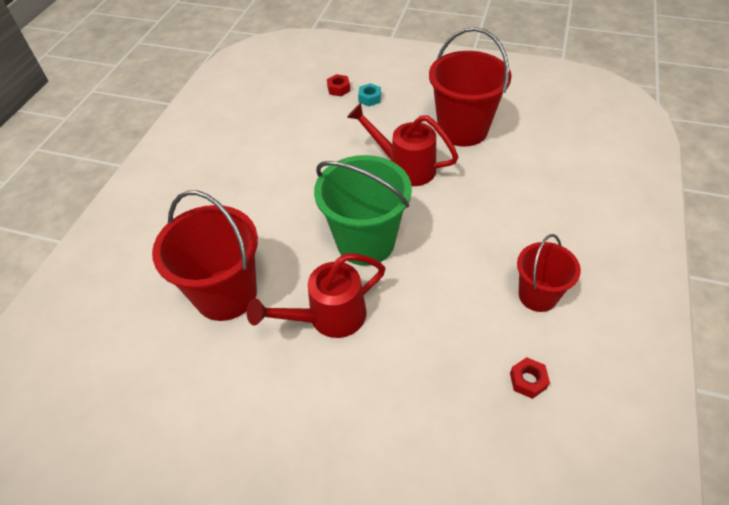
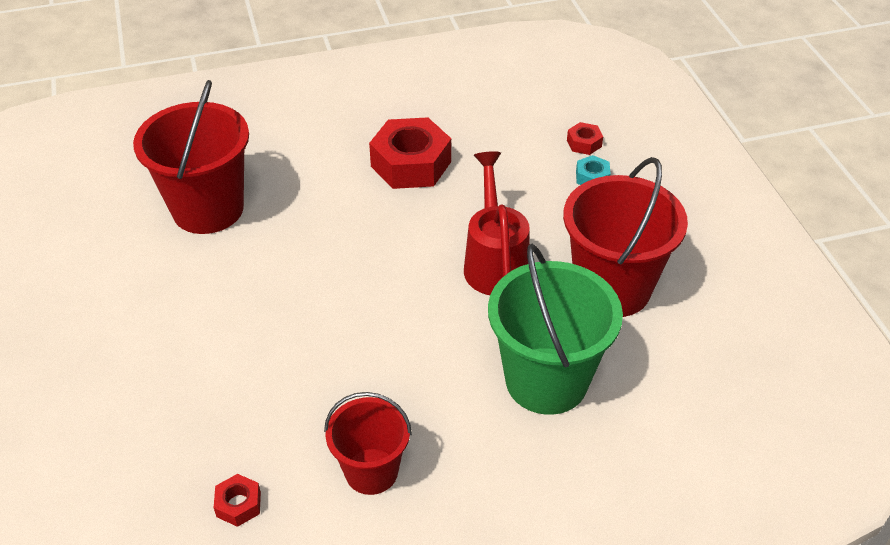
camera: 55 degrees right, 5 degrees down
(284, 168) = (411, 164): none -> red nut
(328, 318) = (224, 297): red watering can -> none
(365, 242) = (348, 280): green bucket -> green bucket (546, 380)

